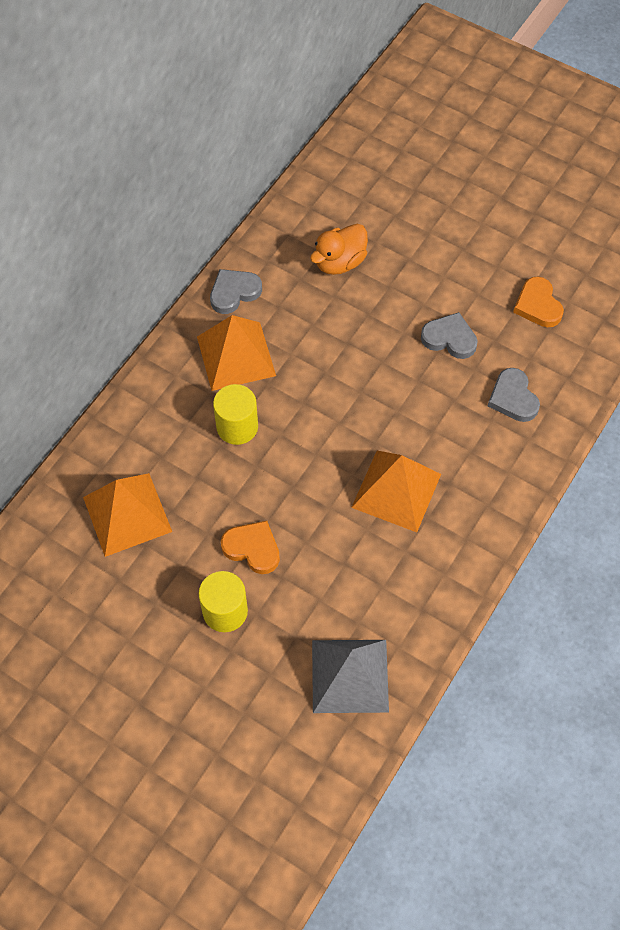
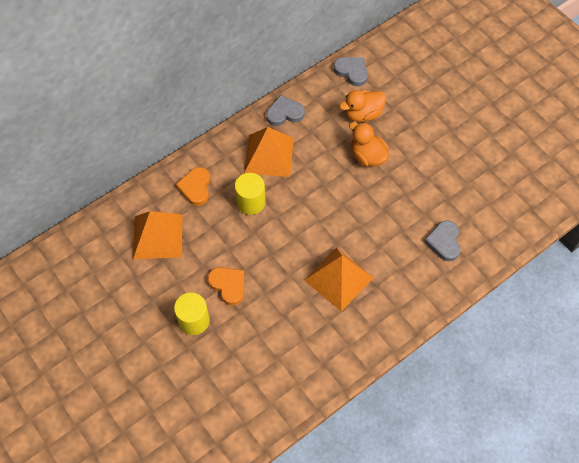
camera: 20 degrees right, 0 degrees up
(349, 676) = (257, 391): grey pyramid -> none
(368, 316) = (367, 156): none -> orange duck
(449, 338) = (416, 188): grey heart -> grey heart (352, 72)
(537, 305) = (487, 184): orange heart -> orange heart (195, 187)

